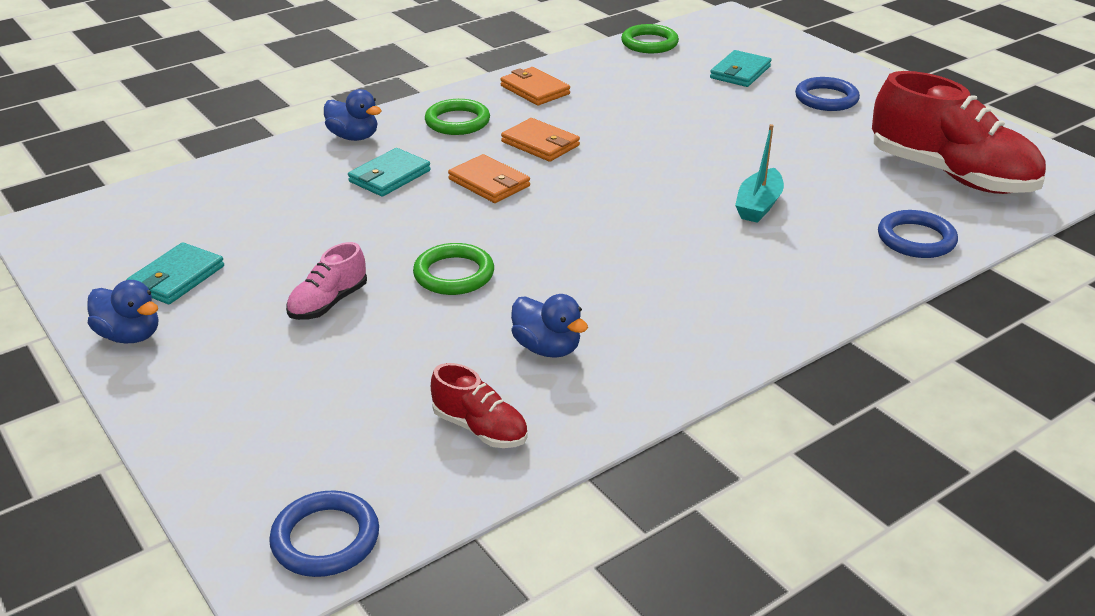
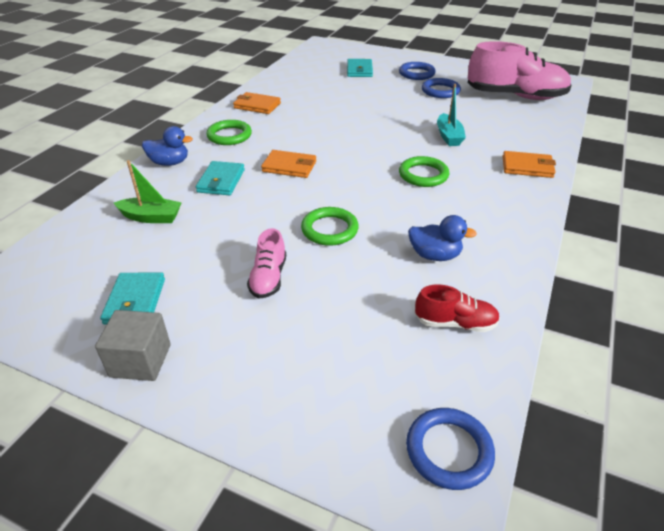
camera: 30 degrees left, 5 degrees up
(130, 335) = (140, 360): blue duck -> grey cube
(274, 195) = (151, 217): none -> green boat
(540, 144) = (294, 135): orange wallet -> orange wallet (527, 167)
(649, 43) = (294, 66): green ring -> green ring (423, 175)
(916, 239) = (538, 132): blue ring -> blue ring (440, 91)
(950, 175) = (515, 96): red shoe -> pink shoe

